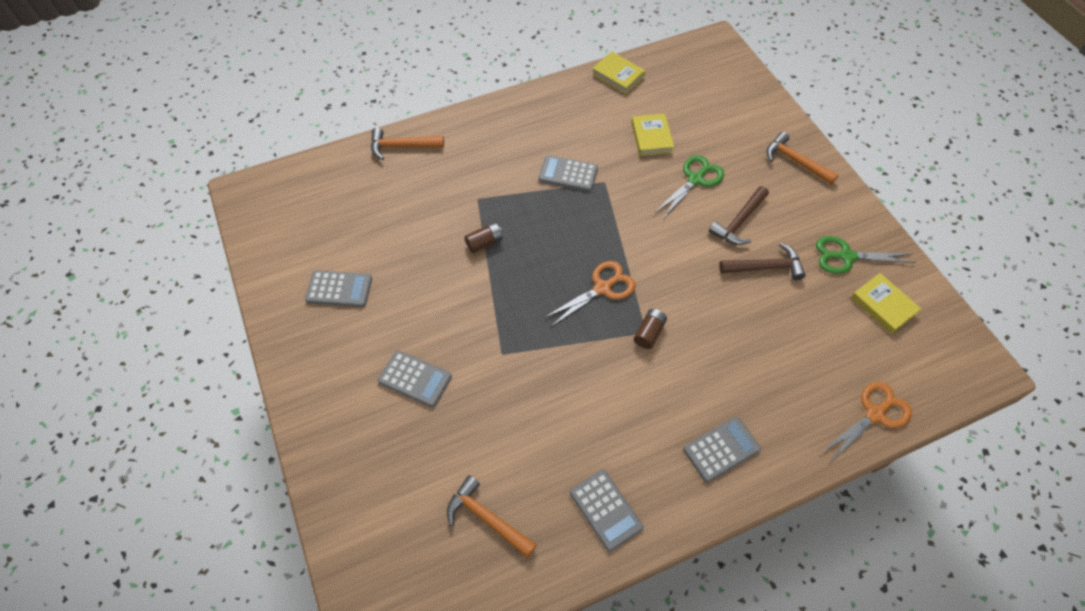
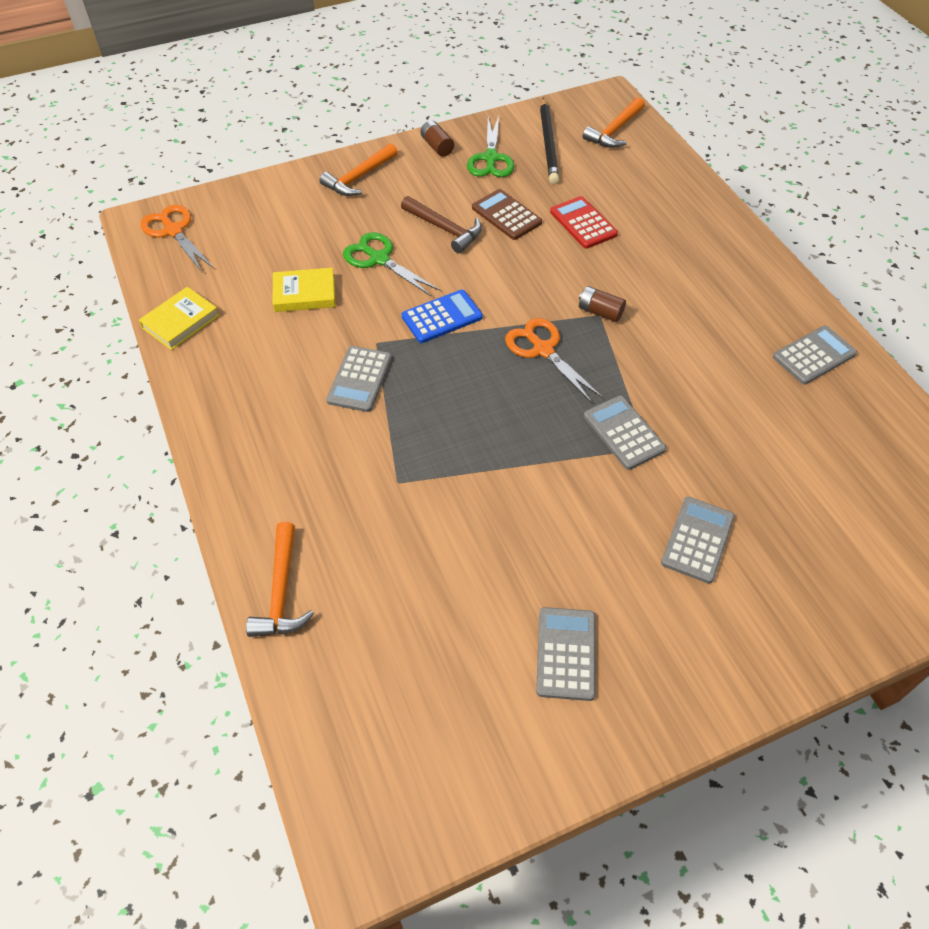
camera: 90 degrees left, 5 degrees down
(484, 242) = (476, 471): brown battery -> brown battery (437, 146)
(487, 518) = (854, 456): orange hammer -> orange hammer (614, 131)
(634, 221) = (442, 317): none -> blue calculator
(721, 449) = (726, 267): grey calculator -> grey calculator (624, 433)
(765, 267) = (506, 215): brown hammer -> brown calculator
(765, 328) = (583, 223): none -> red calculator
(875, 414) = (668, 165): orange scissors -> orange scissors (174, 231)
(883, 305) = (548, 143): yellow book -> black pencil

